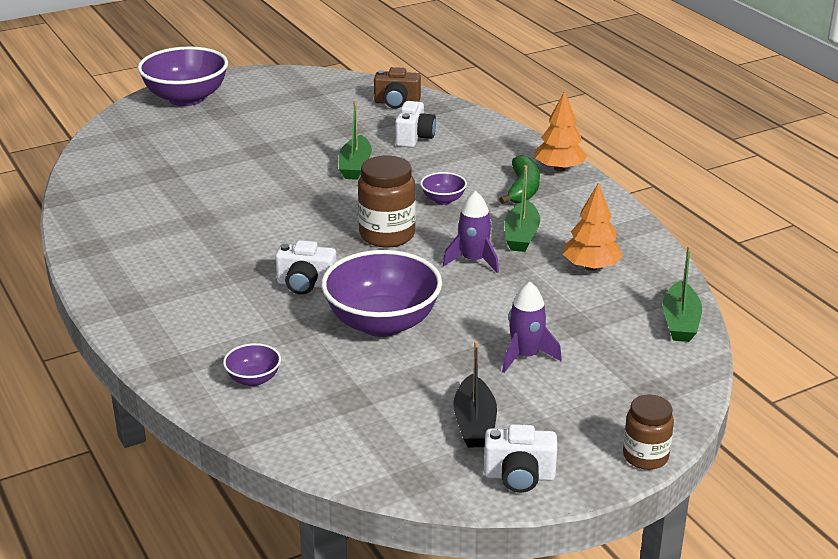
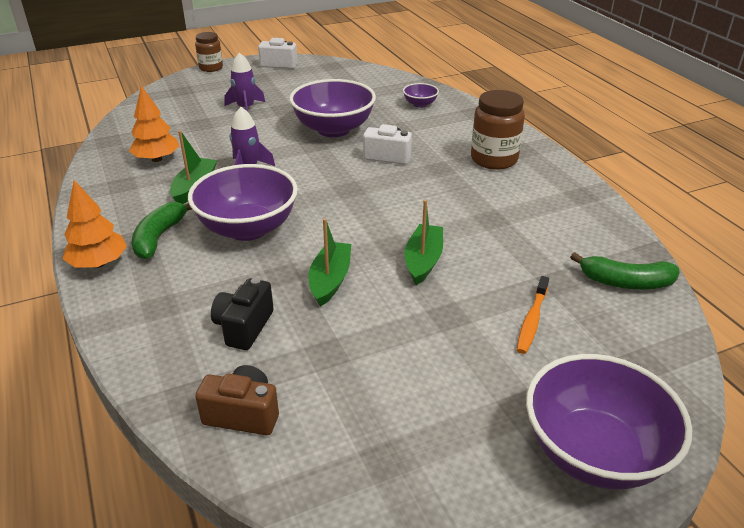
camera: 175 degrees left, 5 degrees up
(103, 175) = (626, 282): none -> green banana
(195, 150) = (532, 320): none -> orange toothbrush
(387, 235) = (314, 193): brown jar -> brown jar (494, 159)
(414, 138) = (244, 327): white camera -> black camera
(443, 200) = (247, 228): purple bowl -> purple bowl, size x2.21
(474, 423) = (293, 82): black boat -> none
(680, 322) = (128, 121): green boat -> green boat (423, 261)

